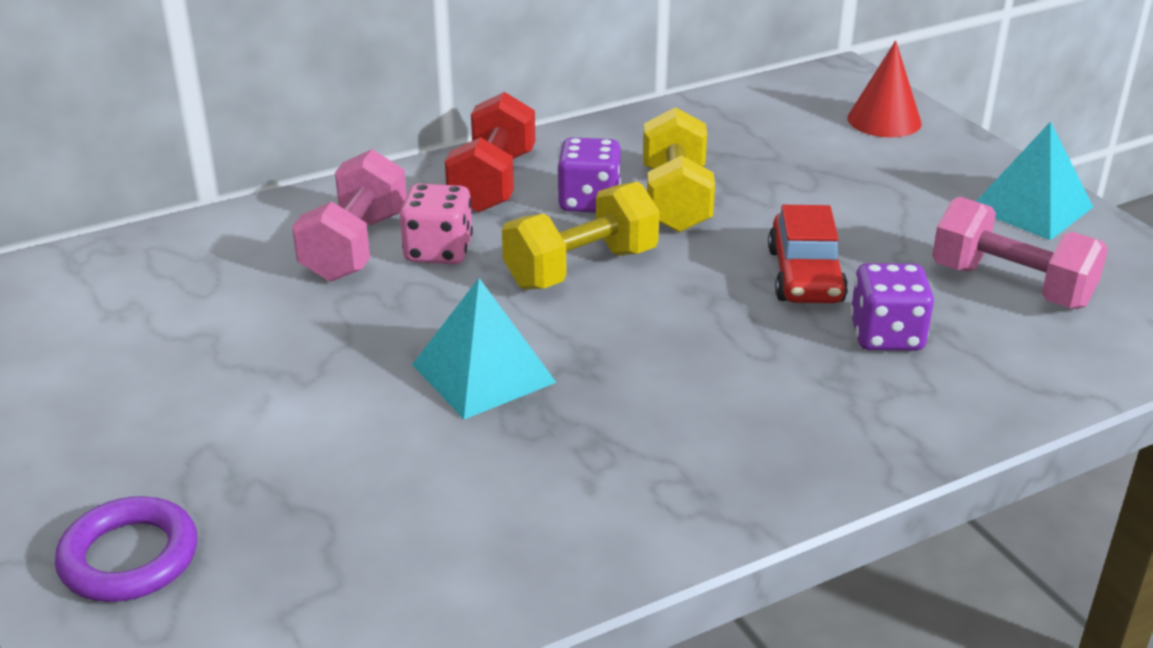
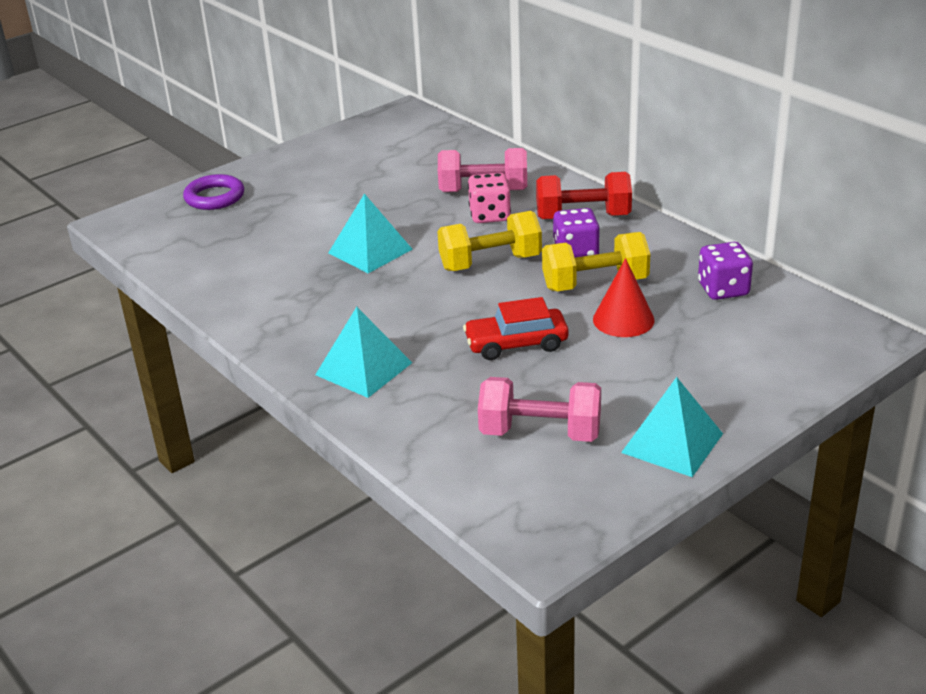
camera: 80 degrees right, 0 degrees up
(581, 268) = (490, 263): yellow dumbbell -> yellow dumbbell turned 60 degrees counterclockwise
(840, 412) = (363, 368): none -> turquoise pyramid
(884, 120) = (789, 362): red cone -> red cone (623, 319)
(886, 335) = (453, 381): purple dice -> purple dice (723, 289)
(1011, 286) = (540, 433): pink dumbbell -> pink dumbbell turned 75 degrees clockwise

